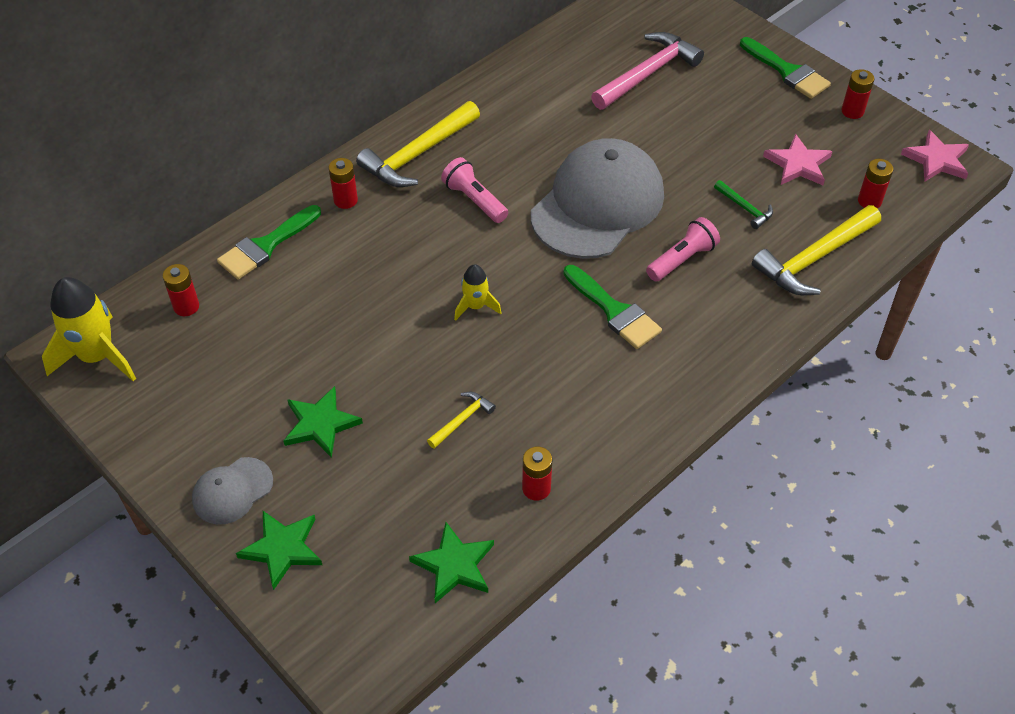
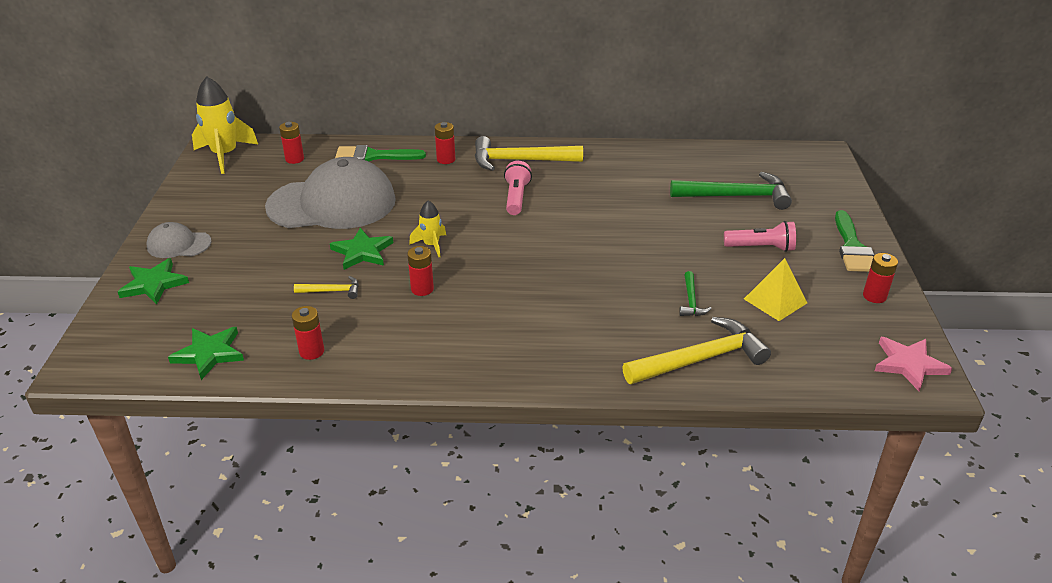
camera: 45 degrees right, 15 degrees down
(320, 424) = (264, 244): green star -> green star (362, 252)
(597, 204) = (589, 241): grey cap -> grey cap (332, 203)
(614, 311) = (508, 298): green brush -> none
(647, 74) = (736, 196): pink hammer -> green hammer
(682, 259) = (598, 300): pink flashlight -> pink flashlight (761, 248)
(798, 164) = (775, 301): pink star -> yellow pyramid
(815, 258) = (700, 359): yellow hammer -> yellow hammer turned 150 degrees clockwise
(869, 201) = (803, 354): red battery -> red battery (422, 289)

